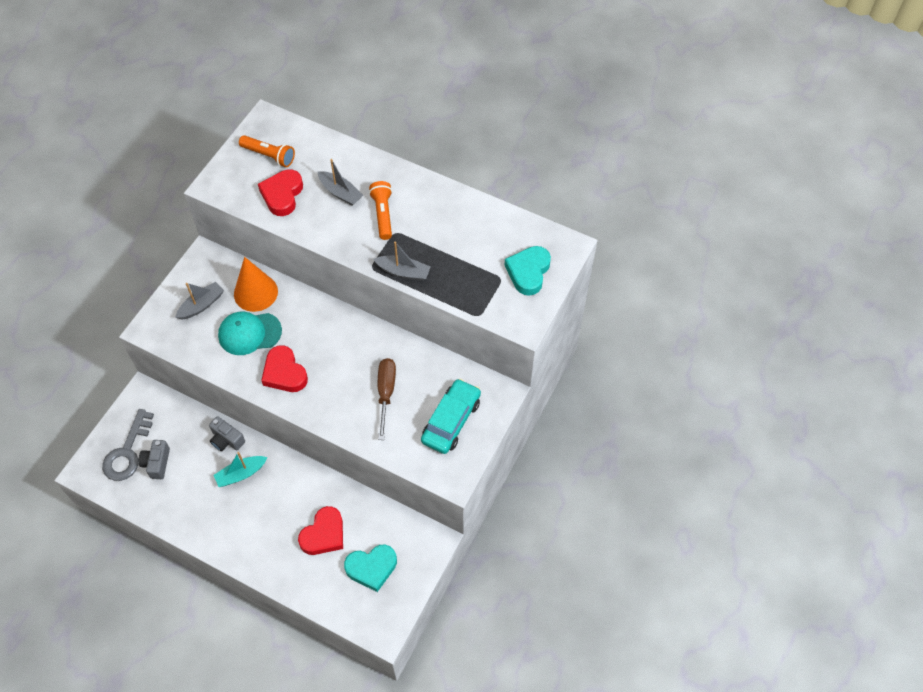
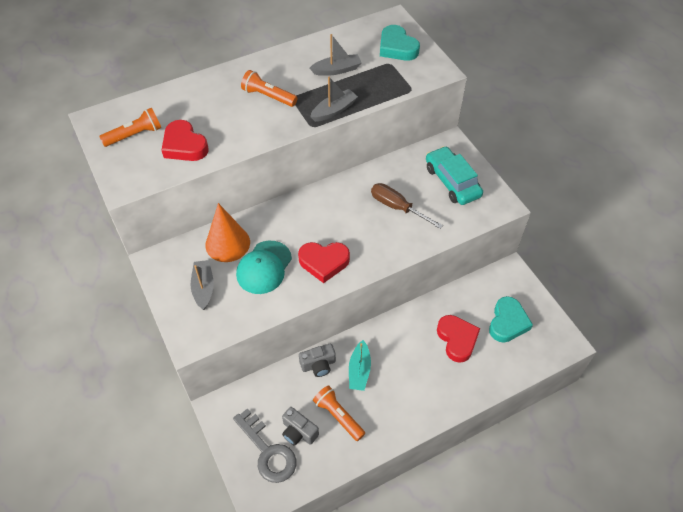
camera: 55 degrees left, 5 degrees down
(189, 483) = (338, 416): none -> orange flashlight
(340, 193) = (221, 110): grey boat -> grey boat (337, 70)

